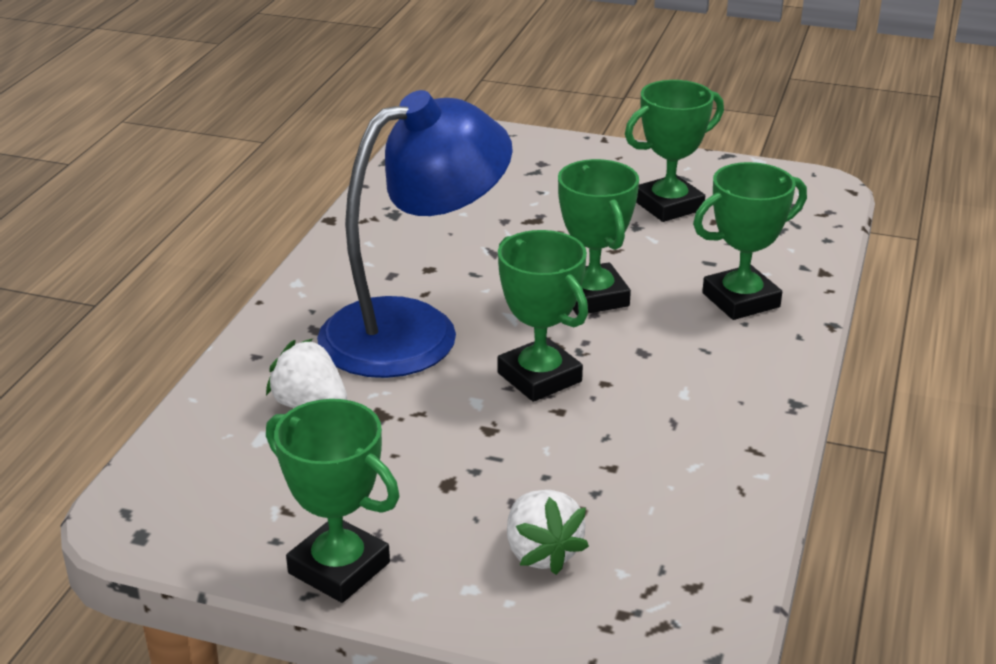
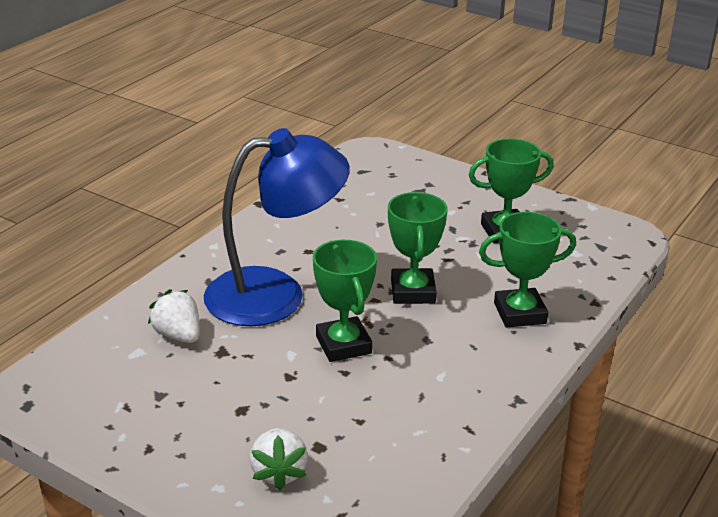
camera: 15 degrees right, 0 degrees up
(339, 568) = (140, 454): green trophy -> none

